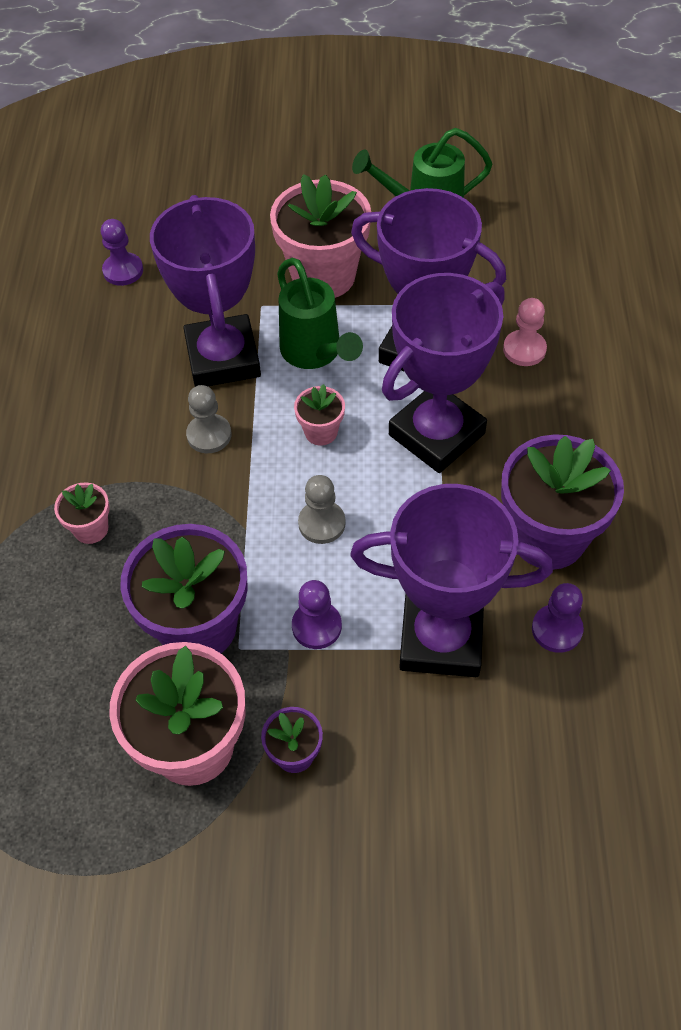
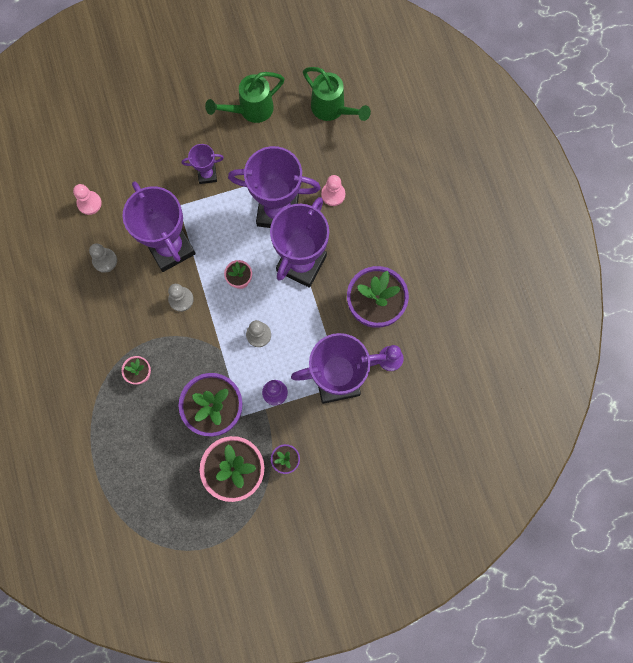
camera: 20 degrees left, 20 degrees up
(110, 350) = (105, 260): none -> grey pawn
(123, 271) = (89, 203): purple pawn -> pink pawn
(315, 354) = (220, 230): green watering can -> green watering can (332, 109)
(323, 276) = (207, 174): pink flower pot -> purple trophy

